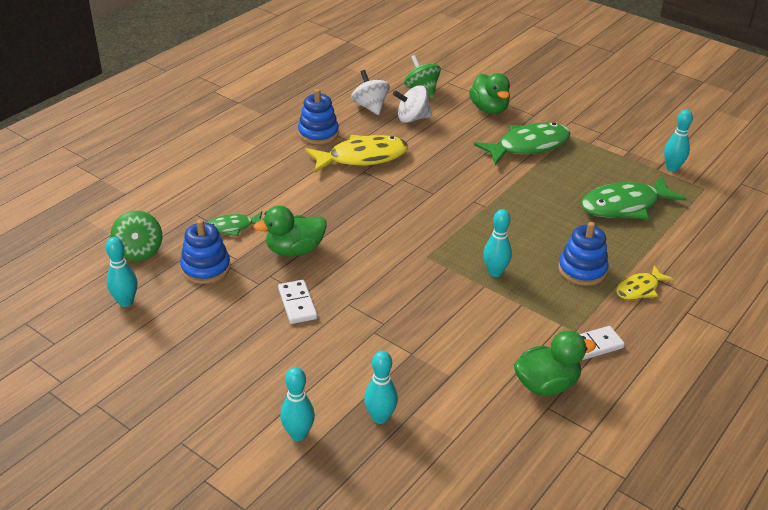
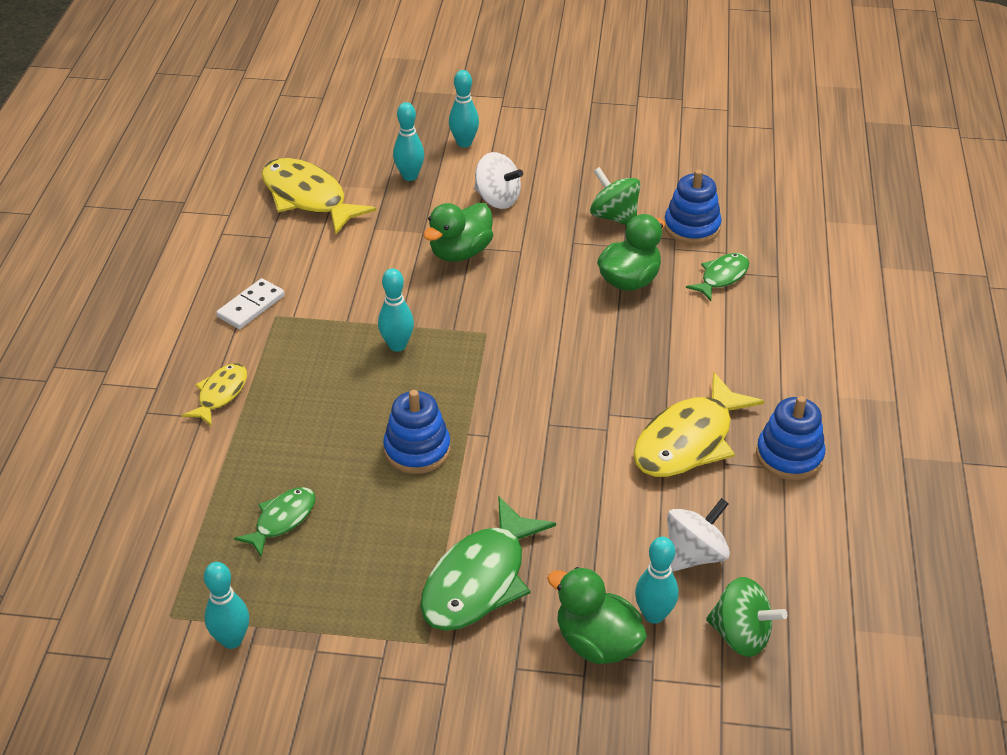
camera: 150 degrees right, 5 degrees up
(126, 302) = (719, 172): turquoise bowling pin -> turquoise bowling pin (654, 615)
(139, 251) = (774, 216): green spinning top -> green spinning top (614, 216)
(297, 304) = (568, 231): white domino -> none
(370, 107) = (778, 549): white spinning top -> white spinning top (497, 199)
(491, 436) = (308, 198): none -> yellow fish
(546, 384) = (280, 254): green duck -> green duck (460, 252)
(582, 270) = (298, 391): blue stacking toy -> blue stacking toy (417, 449)
(624, 206) = (282, 520): green fish -> green fish, size x0.55

